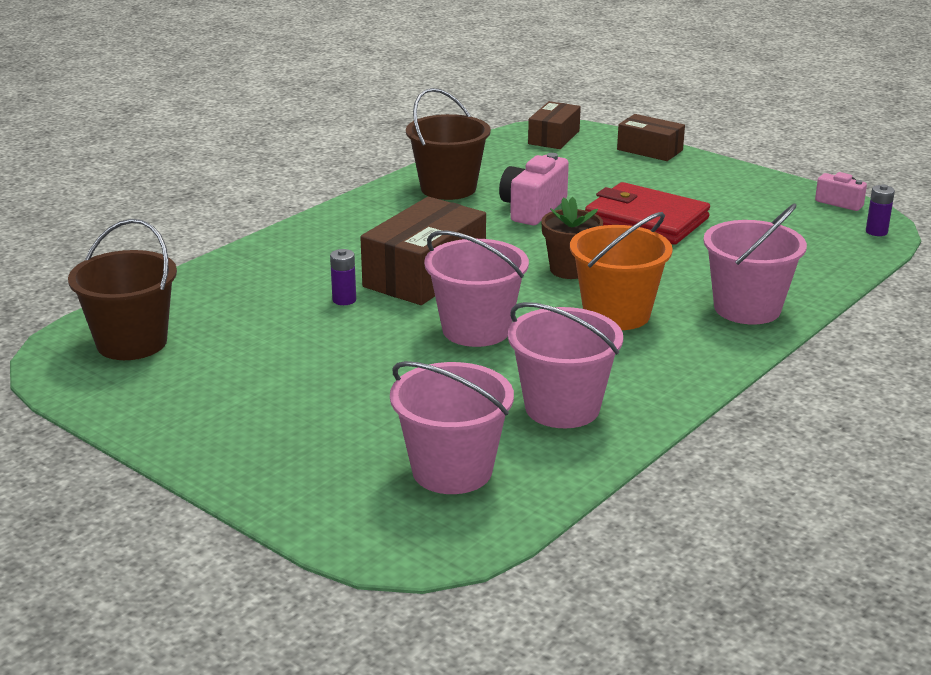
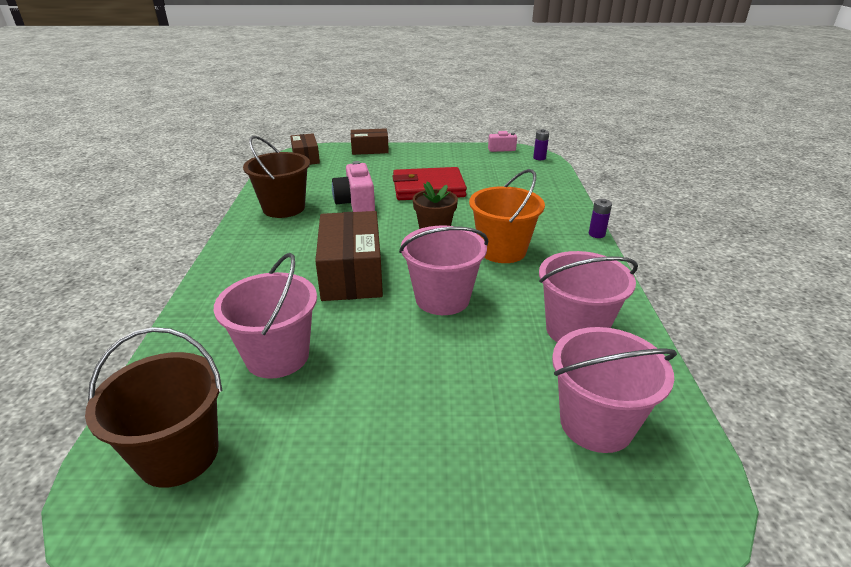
camera: 40 degrees left, 5 degrees up
(344, 300) = (321, 318): purple battery -> purple battery (596, 234)
(747, 308) = (555, 219): pink bucket -> pink bucket (277, 356)

